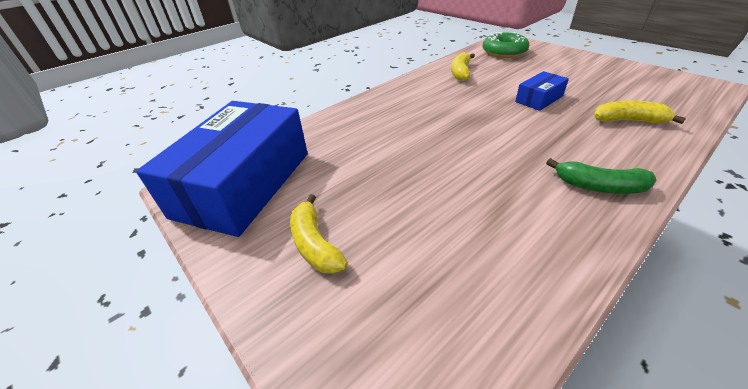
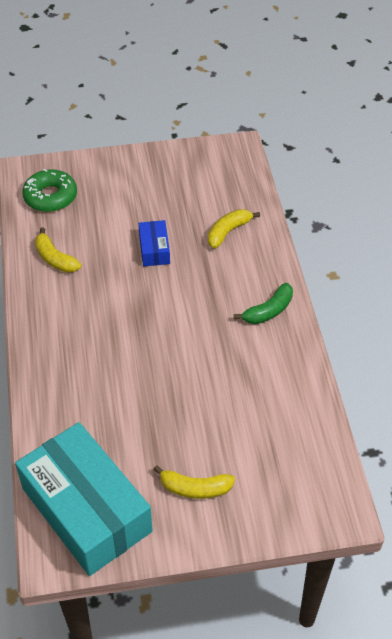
camera: 60 degrees left, 10 degrees up
(244, 183) = (86, 509): blue box -> turquoise box

